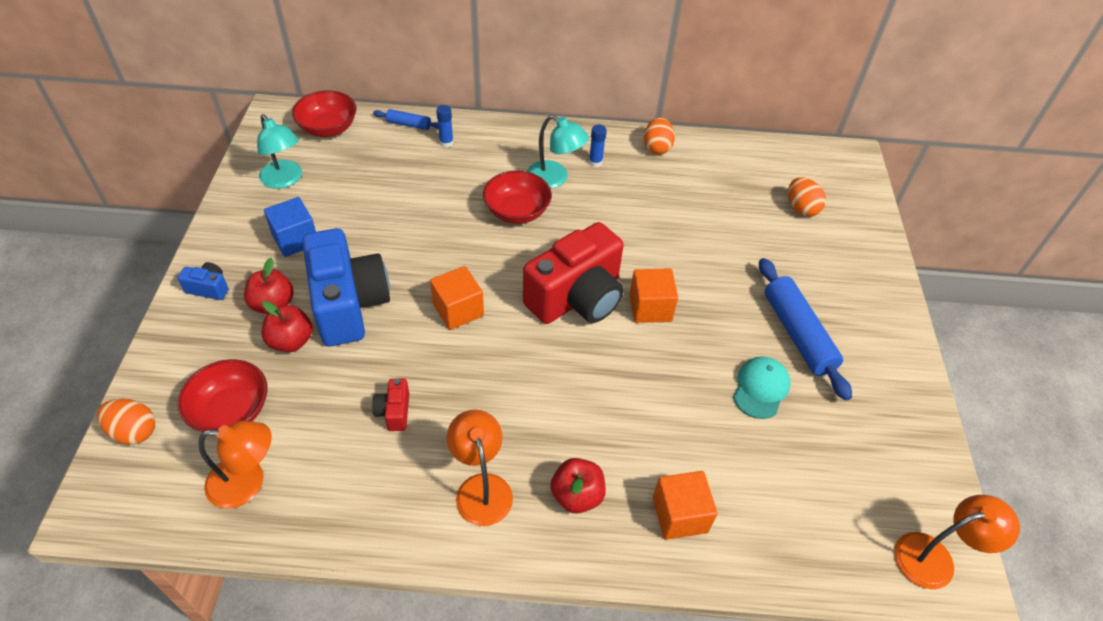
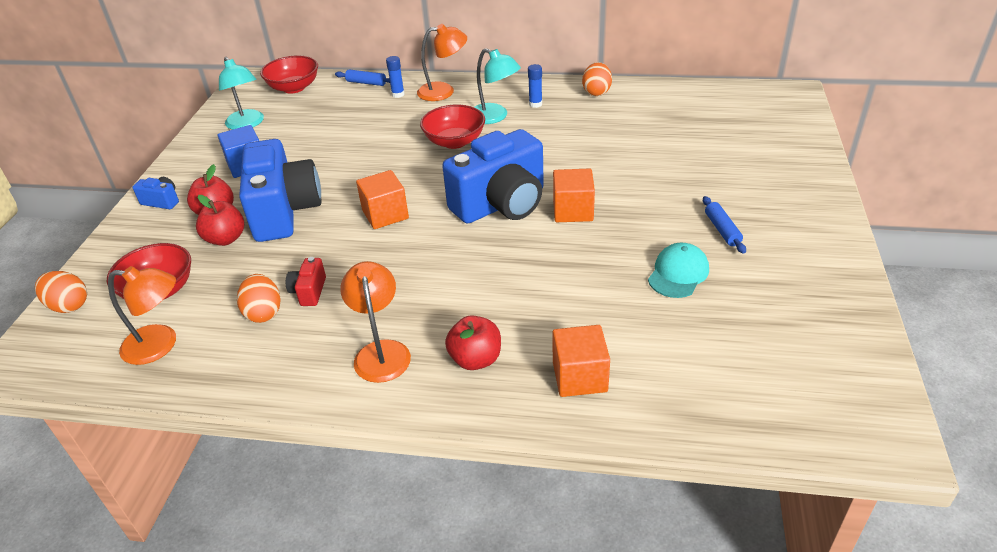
camera: 10 degrees right, 10 degrees down
(577, 298) = (501, 204): red camera -> blue camera
(797, 334) = (722, 230): blue rolling pin -> blue rolling pin, size x0.51
(801, 208) = (736, 133): orange egg -> orange egg (263, 312)
(935, 557) = (858, 418): orange lamp -> orange lamp (444, 91)

